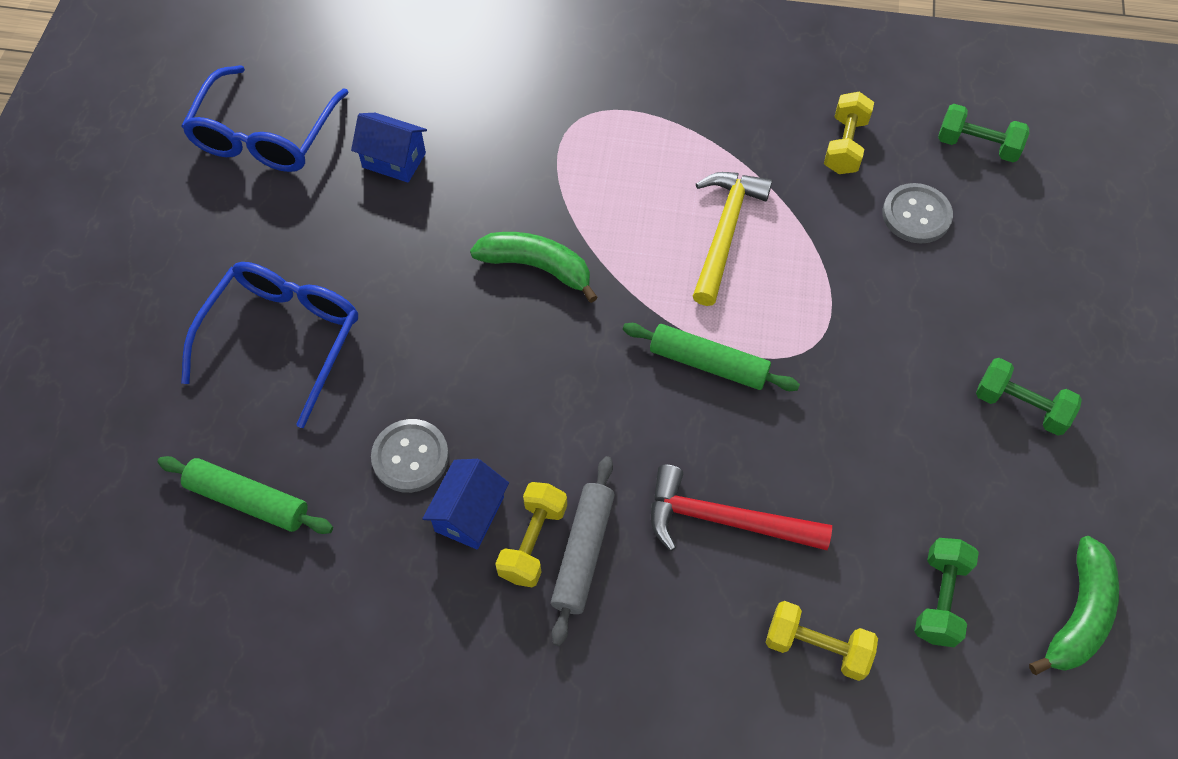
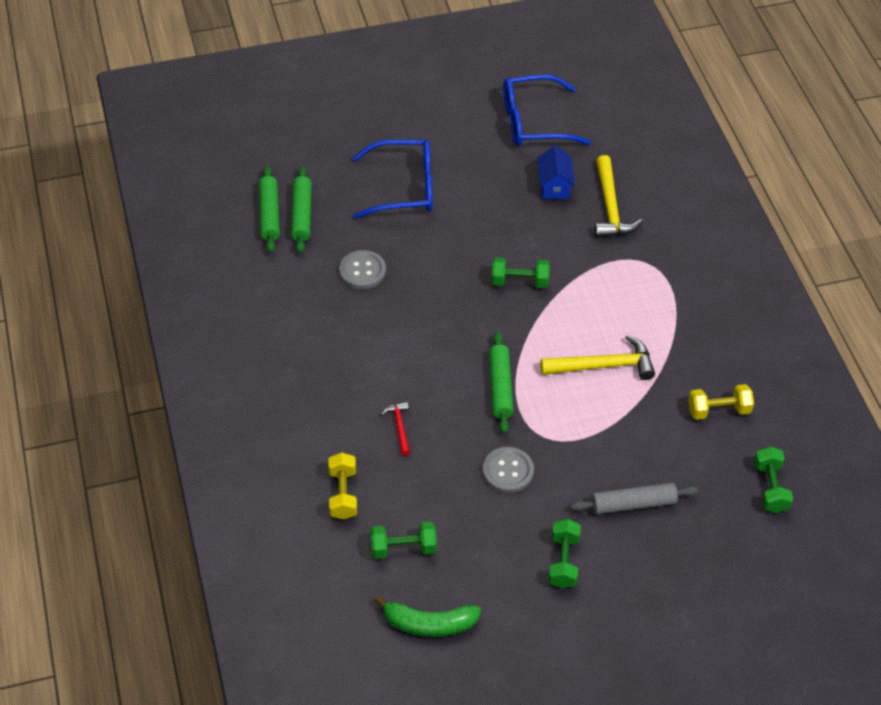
camera: 65 degrees right, 10 degrees down
(218, 548) = (269, 214): none -> green rolling pin
(468, 116) = (610, 207): none -> yellow hammer
(469, 514) = (342, 309): blue house -> none
(533, 542) = (340, 343): yellow dumbbell -> none
(537, 267) = (519, 281): green banana -> green dumbbell
(583, 553) = (345, 368): grey rolling pin -> grey rolling pin (633, 504)
(724, 520) = (399, 427): red hammer -> red hammer, size x0.53
(916, 215) = (684, 466): grey button -> grey button (508, 471)

